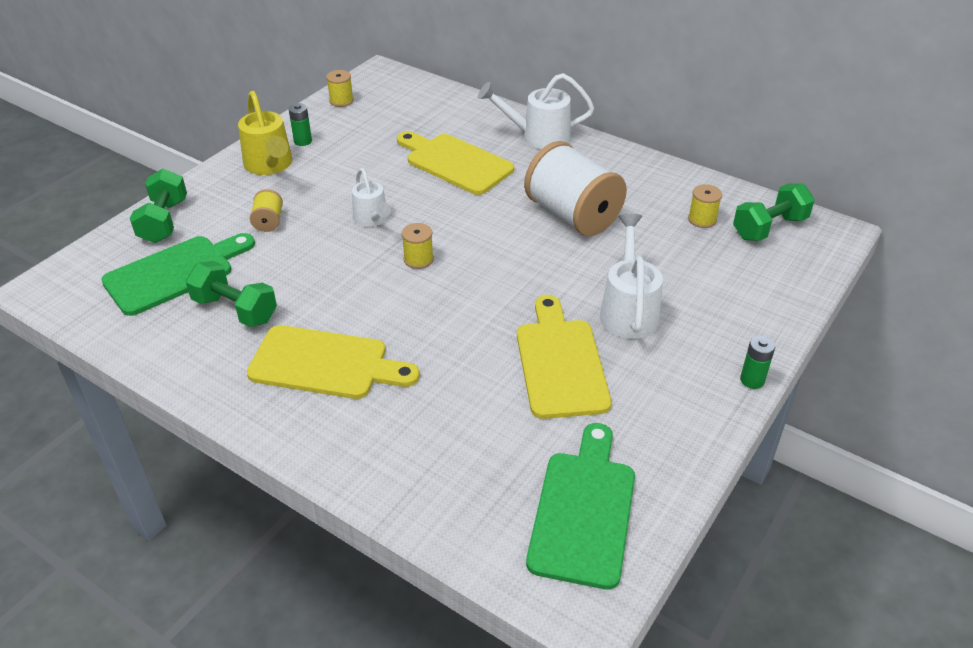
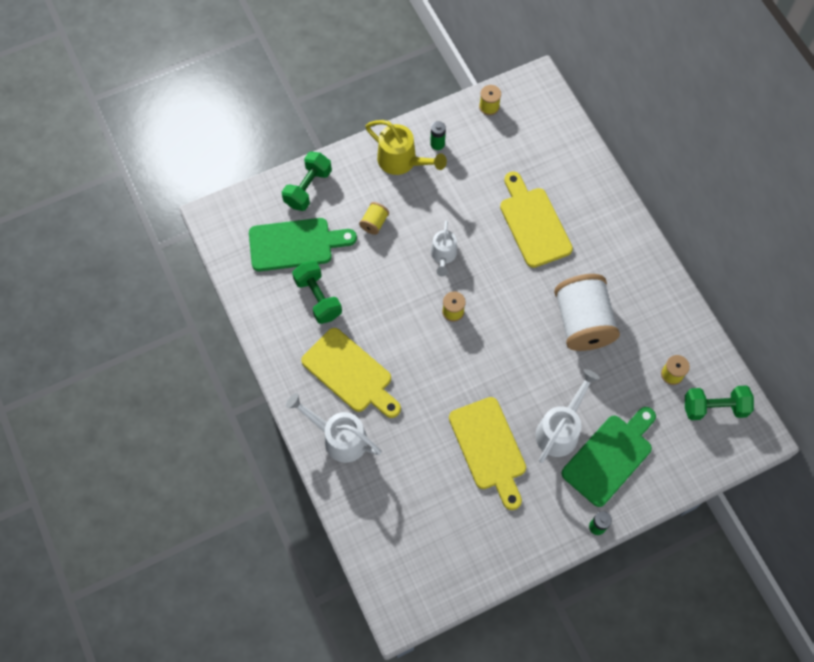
camera: 30 degrees right, 25 degrees up
(270, 165) = (402, 161): yellow watering can -> yellow watering can turned 60 degrees counterclockwise
(538, 137) = (613, 224): white watering can -> white watering can (339, 438)
(560, 362) = (489, 448): yellow cutting board -> yellow cutting board turned 135 degrees clockwise
(583, 510) = (435, 558): green cutting board -> green cutting board (610, 456)

